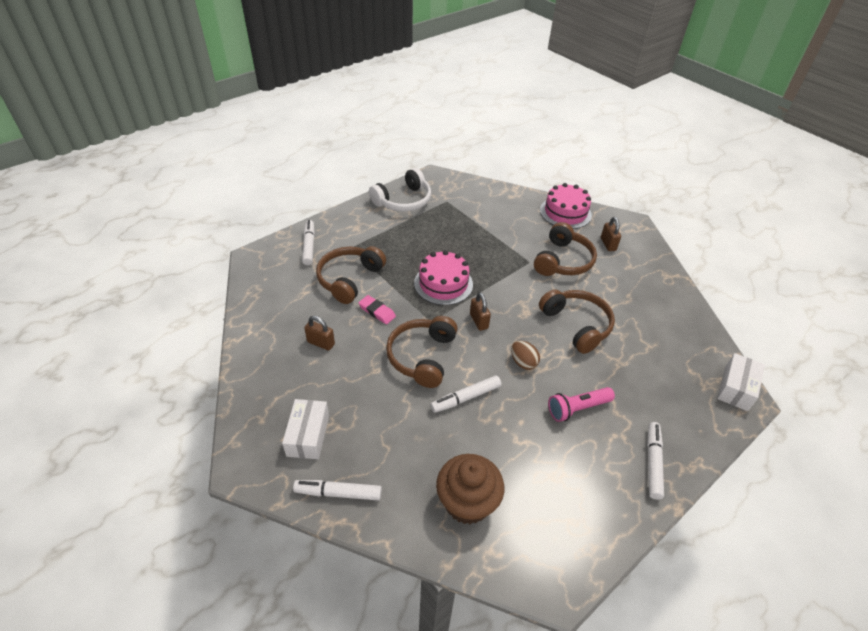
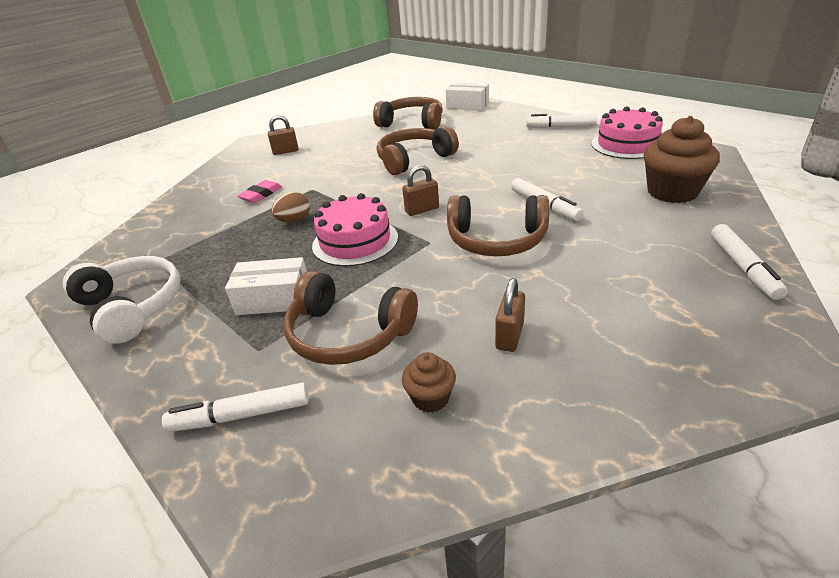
camera: 90 degrees left, 10 degrees down
(291, 306) = (430, 398): none -> brown cupcake
(308, 435) = (687, 310): white box -> white box (274, 299)
(377, 311) = (422, 290): pink eraser -> pink eraser (261, 194)
(523, 362) = (477, 180): brown egg -> brown egg (294, 221)
(563, 261) = (311, 171): brown headphones -> brown headphones (412, 123)
(565, 212) = (220, 175): pink cake -> pink cake (627, 144)
(577, 408) = (523, 154): pink flashlight -> none

